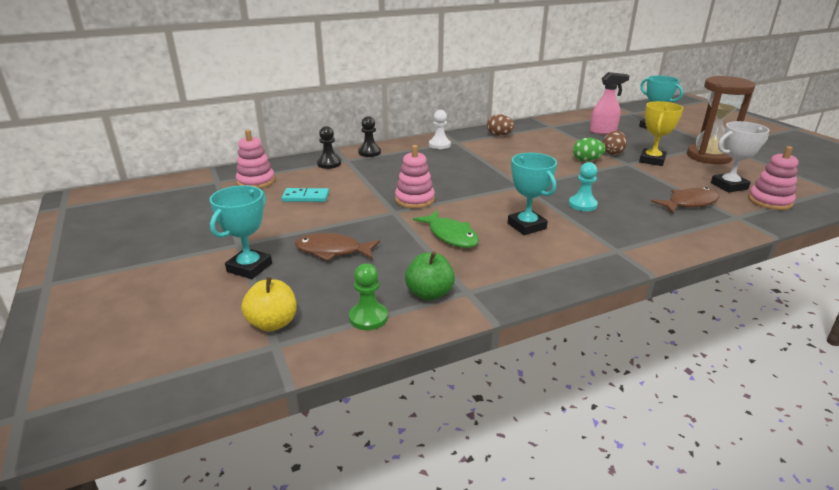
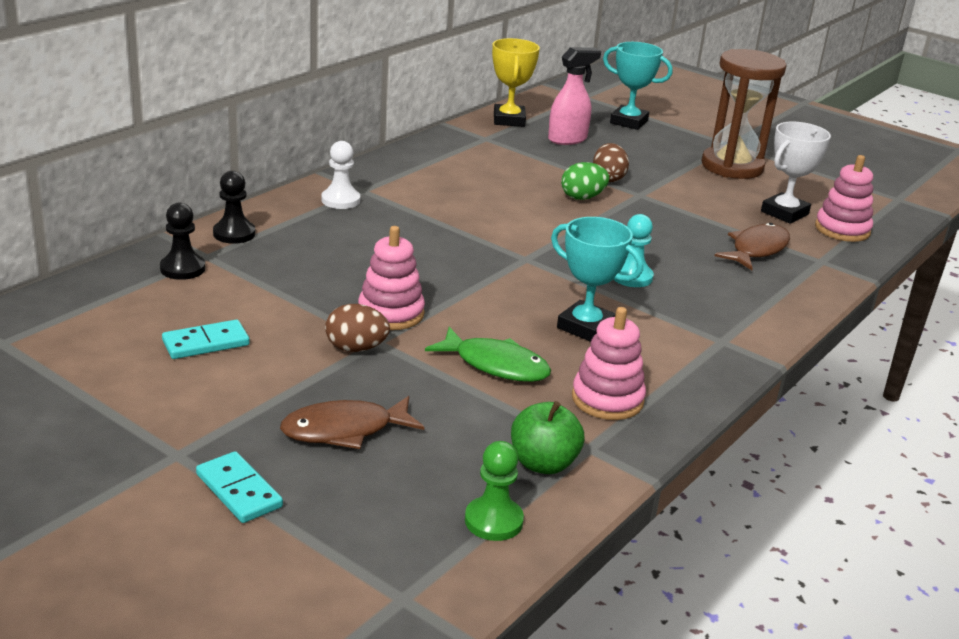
camera: 30 degrees left, 0 degrees up
(249, 268) = (239, 490): turquoise trophy -> turquoise domino
(256, 181) = (81, 329): pink stacking toy -> pink stacking toy (607, 399)
(273, 323) = (367, 567): yellow apple -> none
(499, 135) = (420, 167): brown egg -> brown egg (356, 348)
(652, 160) = (667, 184): yellow trophy -> yellow trophy (509, 120)

